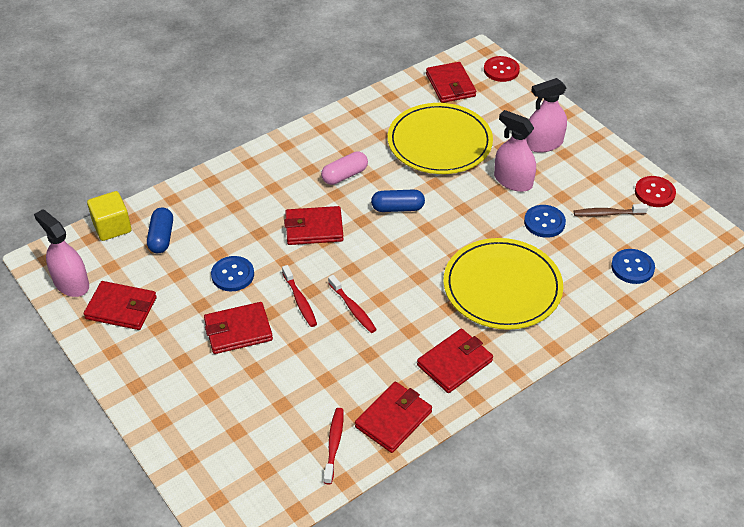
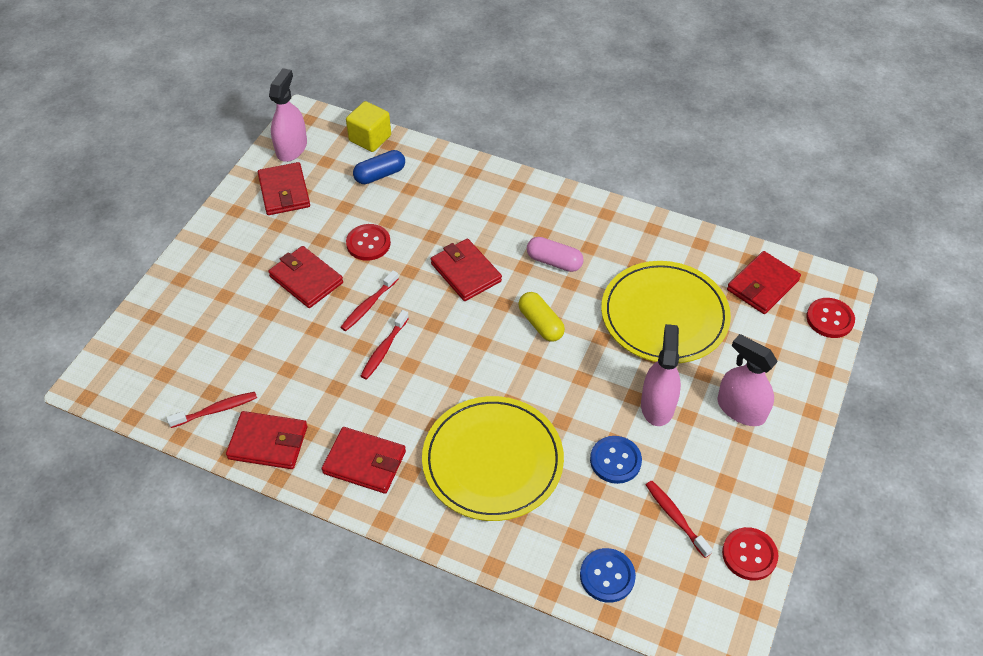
camera: 60 degrees right, 5 degrees up
(232, 275) = (368, 243): blue button -> red button
(397, 208) = (540, 324): blue capsule -> yellow capsule
(607, 214) = (675, 517): brown toothbrush -> red toothbrush

